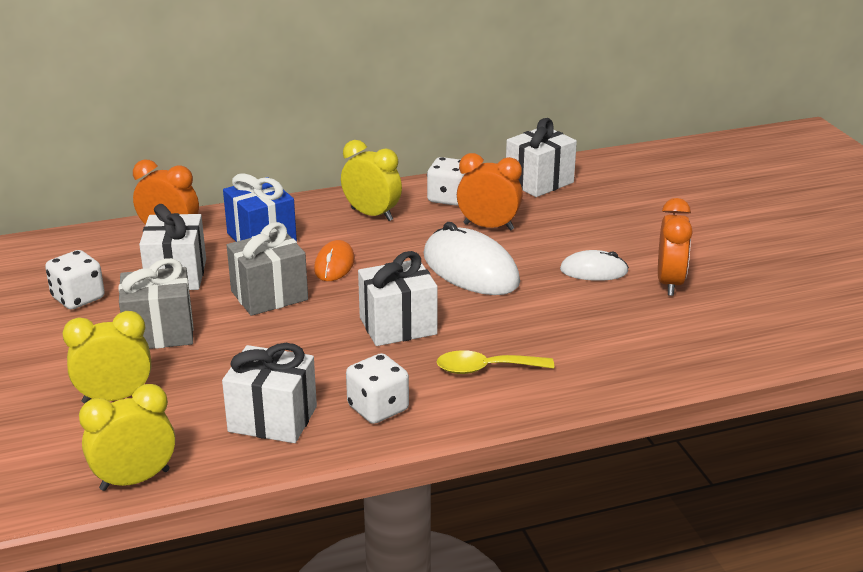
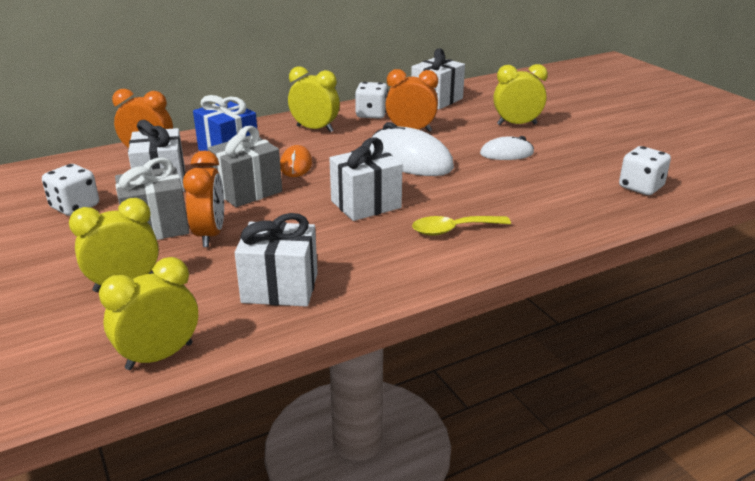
camera: 10 degrees left, 0 degrees up
(378, 408) = (373, 269): white dice -> white dice (641, 187)
(626, 228) = (516, 124): none -> yellow clock
(670, 283) = (569, 157): orange clock -> orange clock (210, 235)

